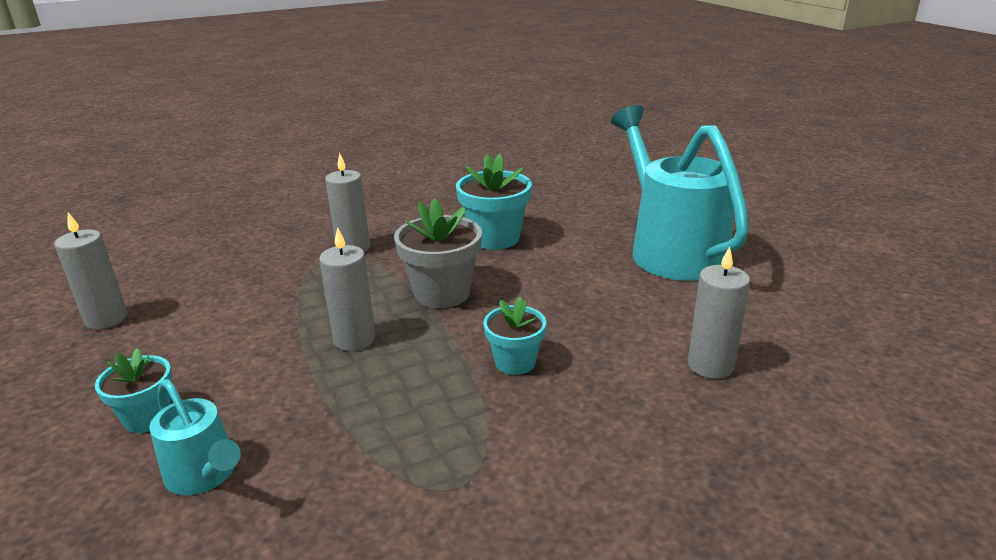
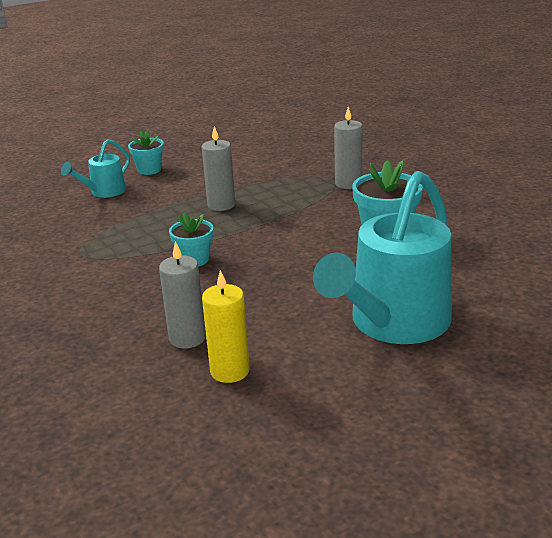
camera: 85 degrees right, 0 degrees up
(106, 319) = (241, 137): grey candle -> none
(442, 293) = (285, 224): grey flower pot -> none
(670, 249) = (393, 324): turquoise watering can -> turquoise watering can turned 150 degrees clockwise
(769, 337) = (230, 371): none -> yellow candle

